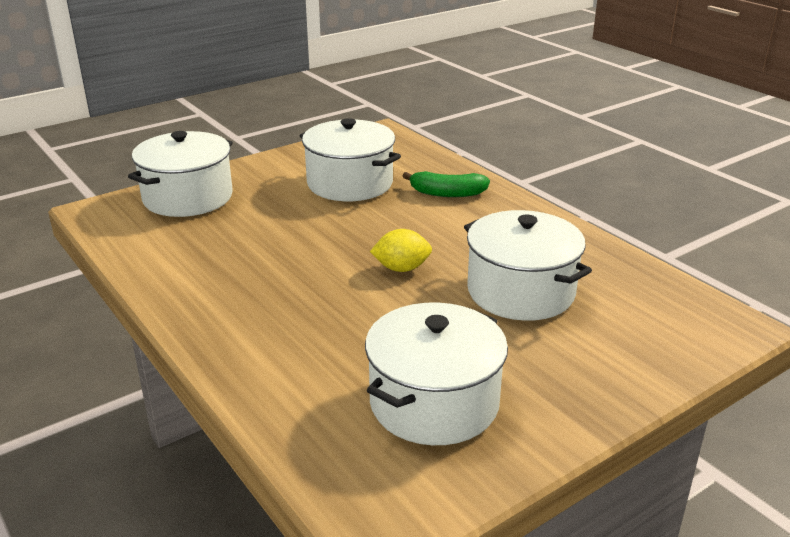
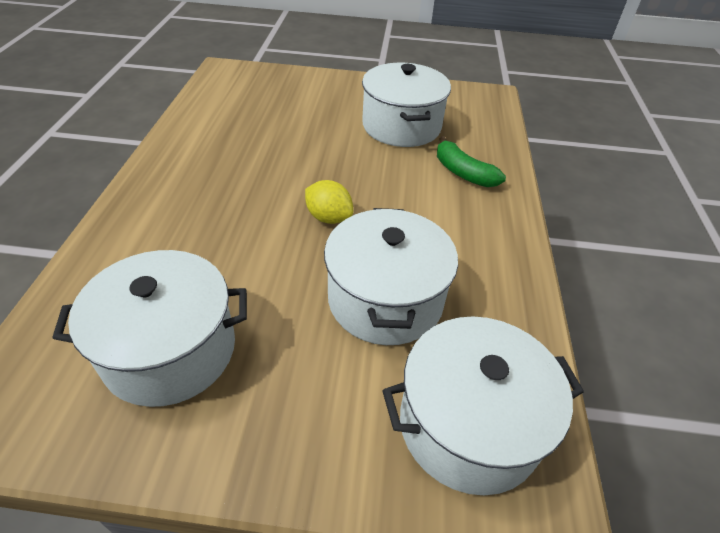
camera: 40 degrees right, 15 degrees up
(188, 197) = (284, 85): white pot -> white pot (469, 424)

